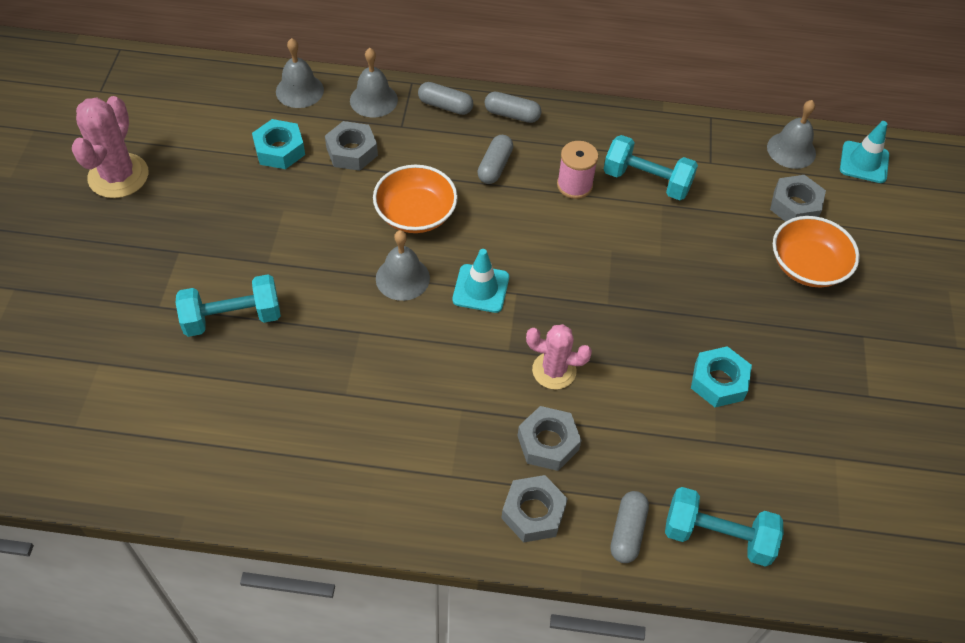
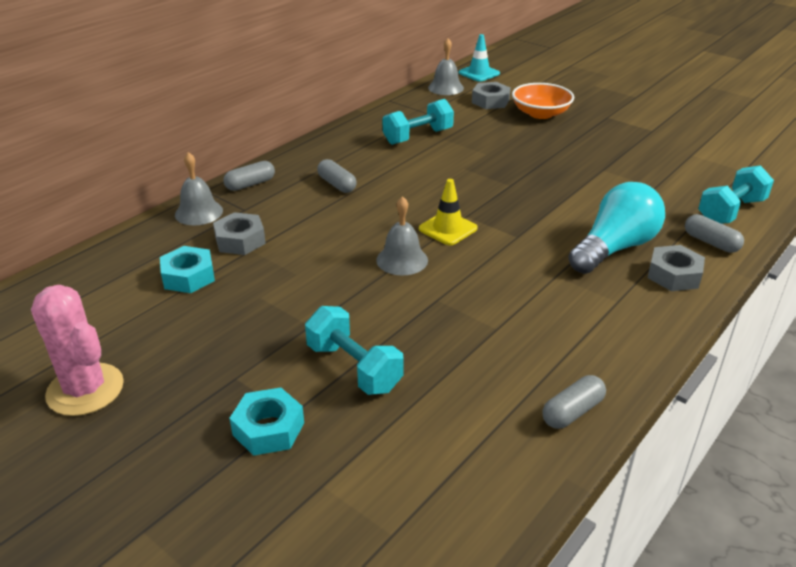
camera: 55 degrees left, 20 degrees down
(232, 318) = (354, 368): turquoise dumbbell -> turquoise dumbbell turned 60 degrees counterclockwise
(299, 90) = (135, 244): grey bell -> none
(415, 214) = (343, 232): orange bowl -> none
(481, 288) = (448, 229): turquoise traffic cone -> yellow traffic cone
(512, 115) = (296, 162): grey capsule -> grey capsule (572, 412)
(548, 443) = (614, 248): grey nut -> turquoise light bulb
(554, 370) = (551, 224): pink cactus -> none
(574, 185) = (391, 161): pink spool -> none
(718, 381) = (607, 169): turquoise nut -> turquoise nut (268, 429)

